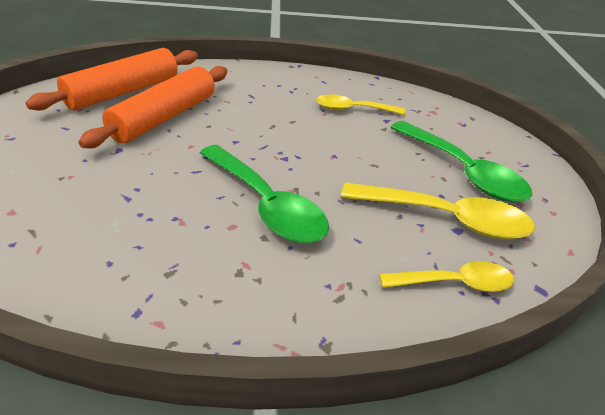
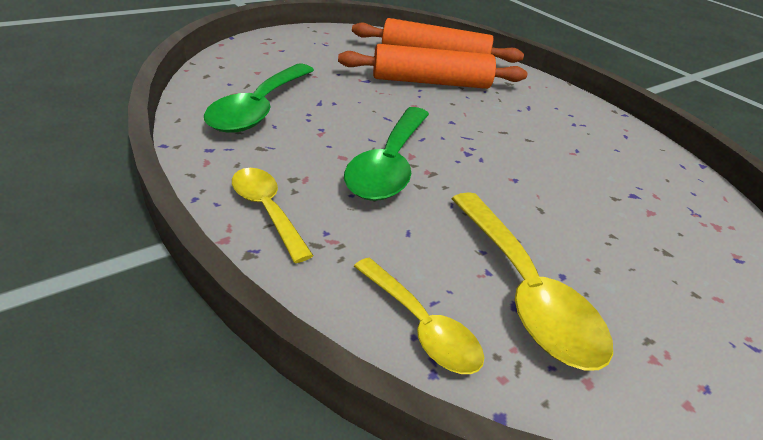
camera: 55 degrees right, 0 degrees up
(352, 109) = (611, 167): yellow spoon -> yellow spoon (267, 210)
(464, 172) = (636, 284): green spoon -> green spoon (259, 108)

